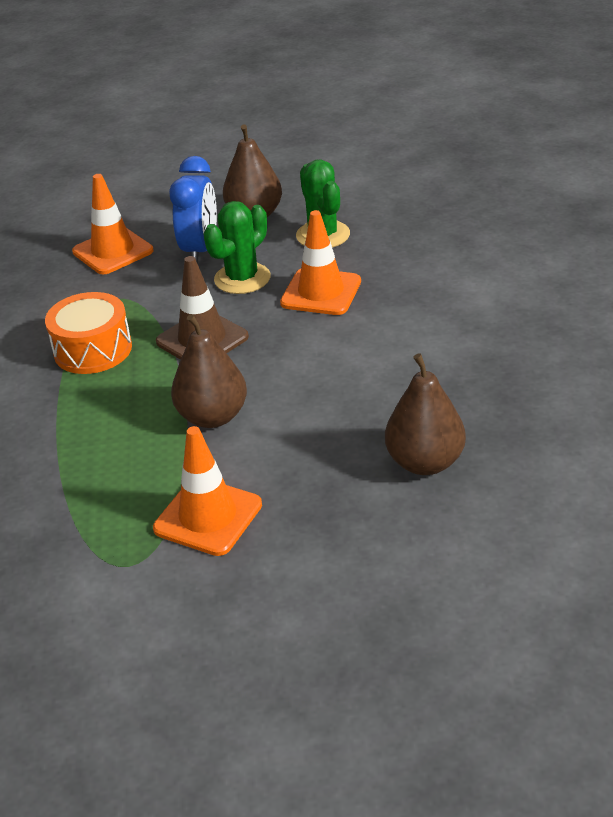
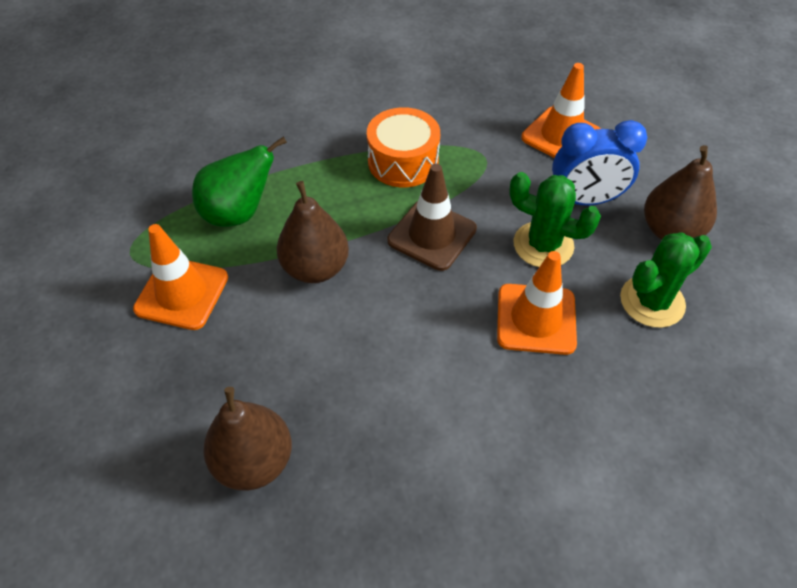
camera: 75 degrees right, 15 degrees up
(108, 472) = (239, 213): none -> green pear

